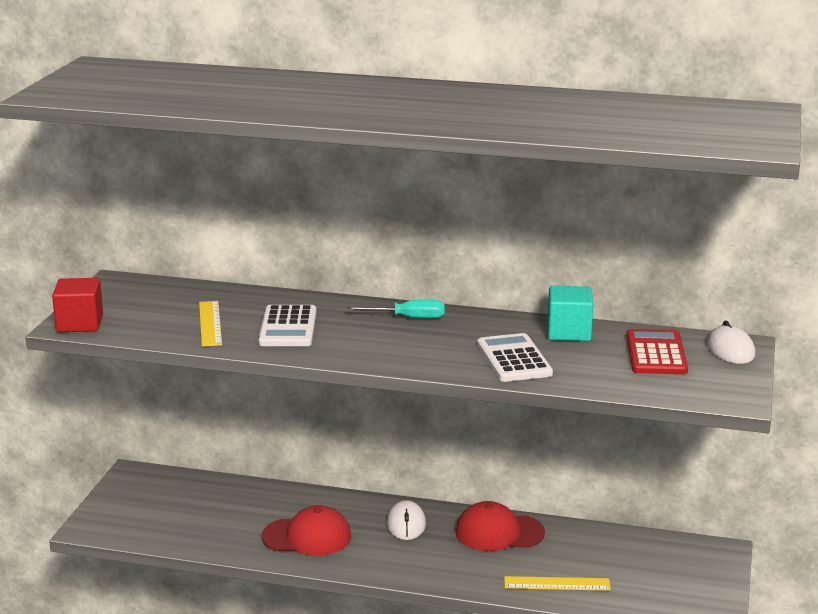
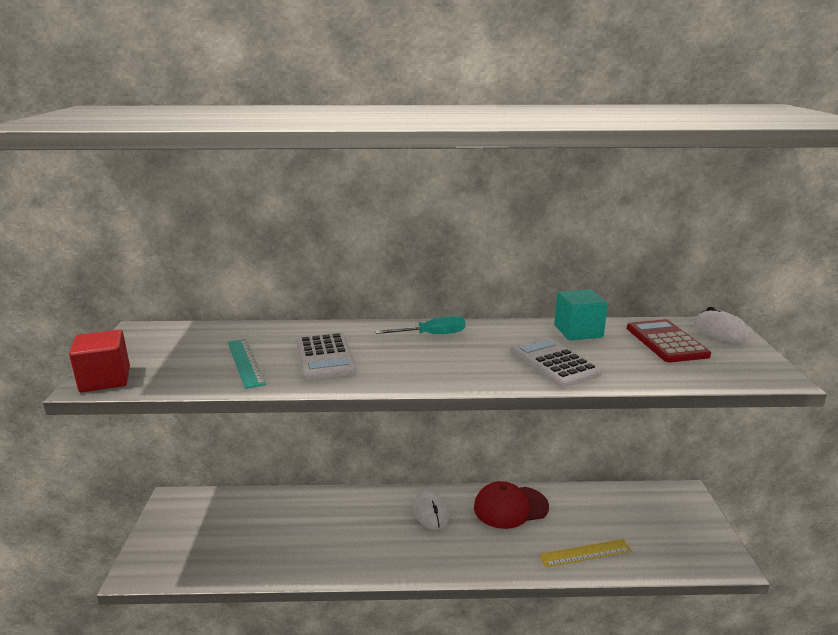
camera: 15 degrees left, 0 degrees up
(210, 323) = (245, 362): yellow ruler -> turquoise ruler
(307, 537) = (350, 542): red cap -> none

